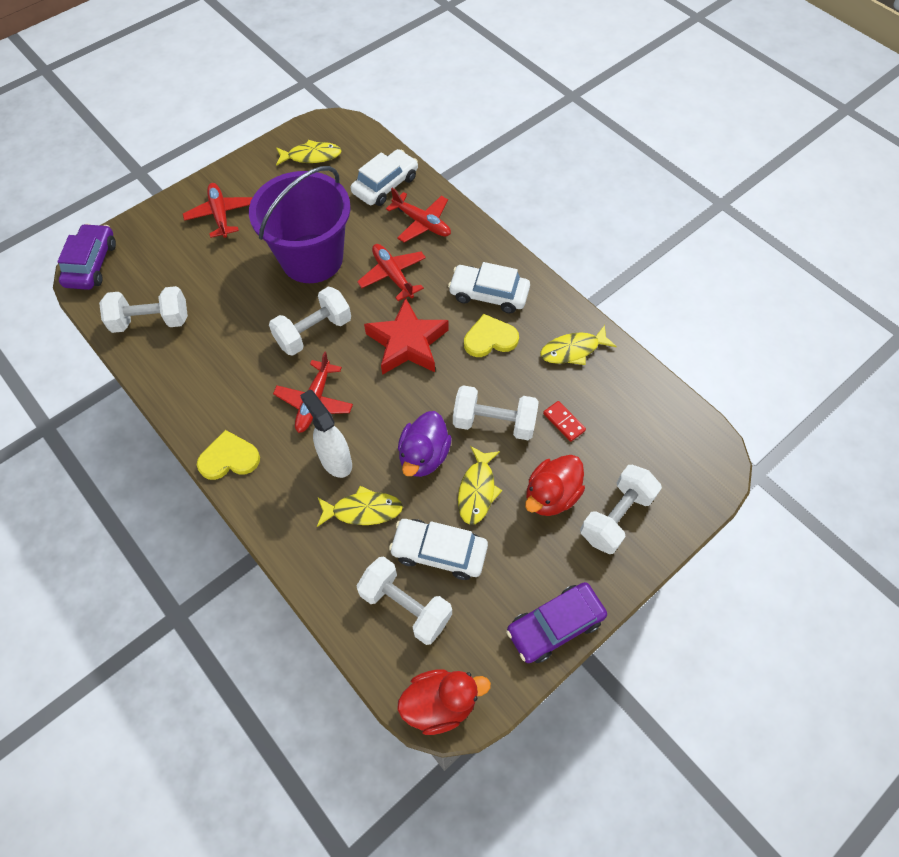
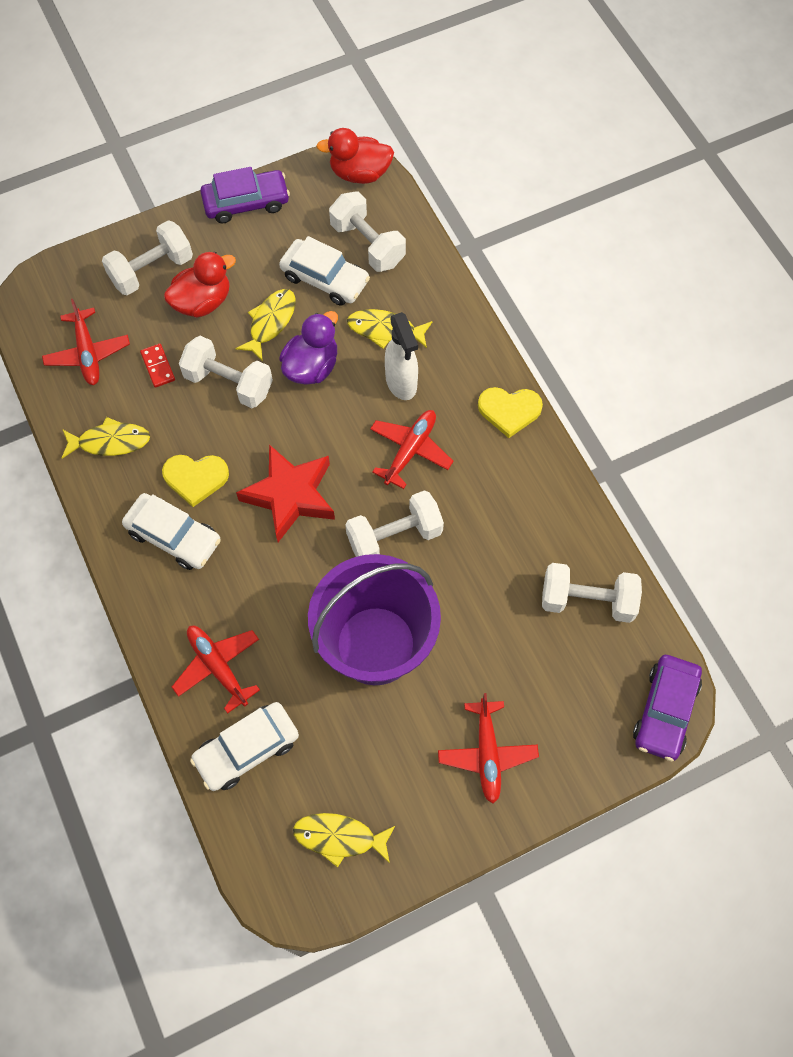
camera: 165 degrees left, 5 degrees up
(393, 275) = (280, 593): red plane -> red plane (88, 353)

